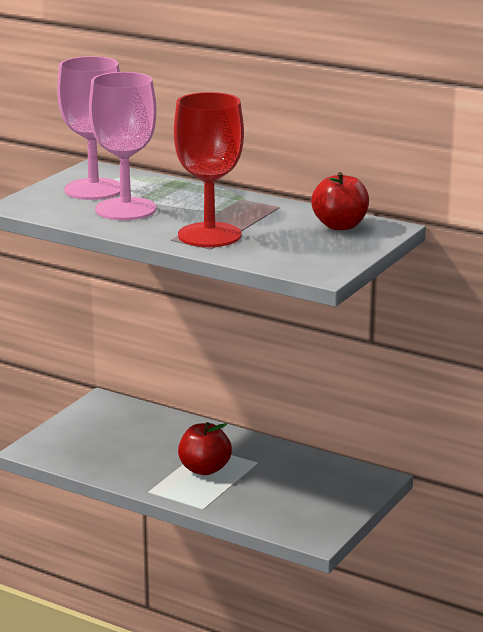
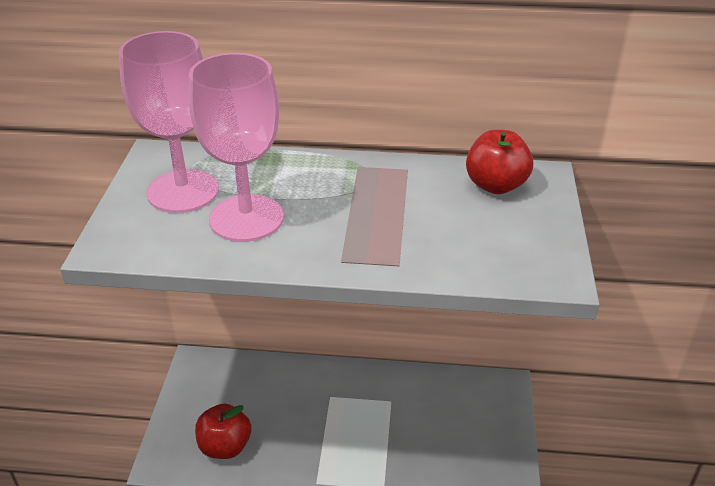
camera: 25 degrees left, 15 degrees up
(204, 469) = (350, 429): red apple -> red apple (225, 446)
(209, 235) = (378, 241): red goblet -> none

